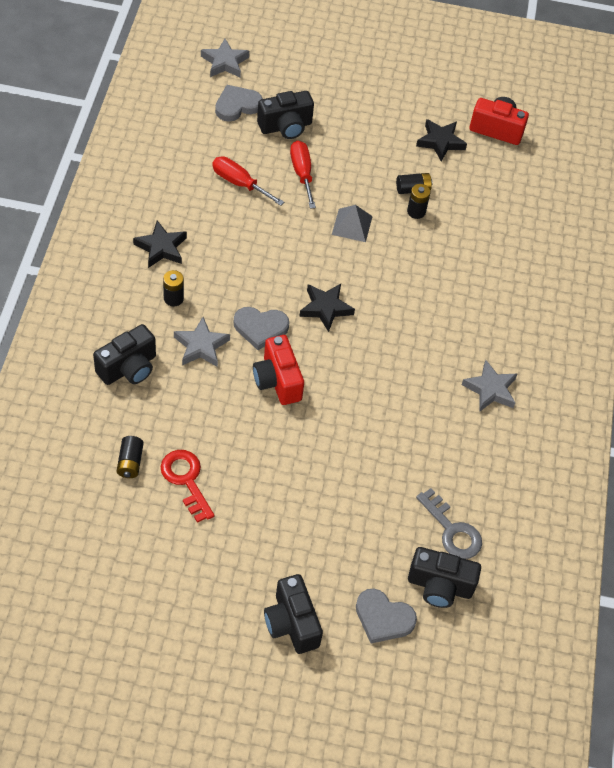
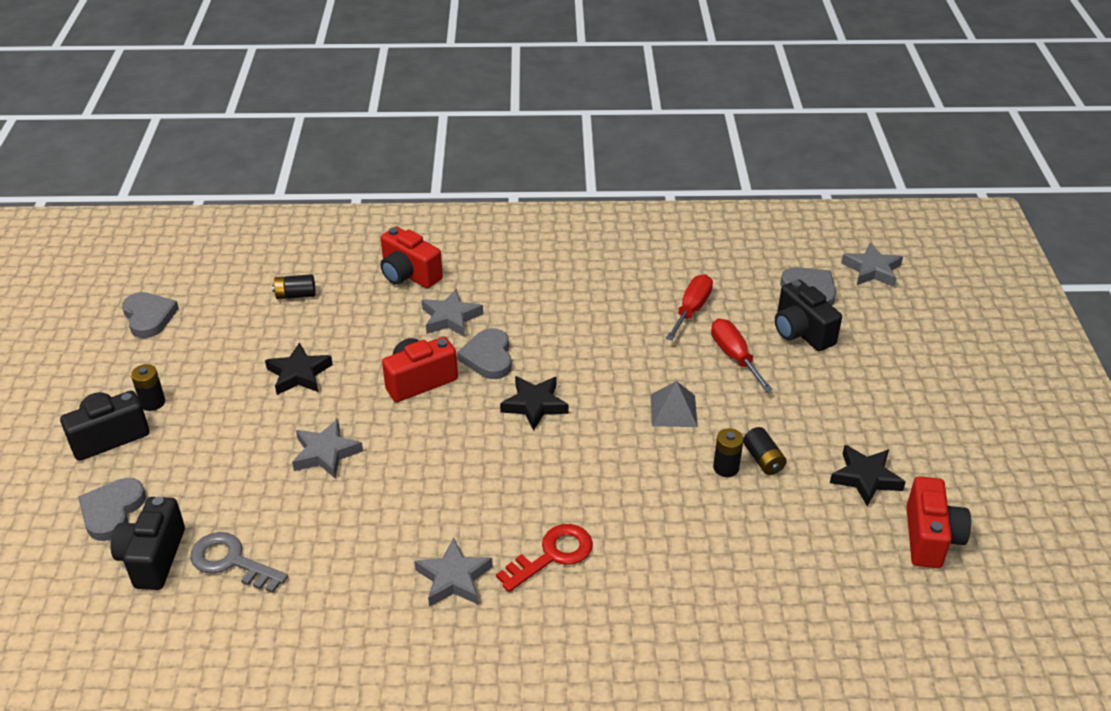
camera: 85 degrees right, 15 degrees down
(125, 592) = (149, 317): none -> grey heart
(128, 368) = (409, 275): black camera -> red camera
(161, 248) = (572, 269): black star -> black star (299, 374)
(173, 298) = (507, 289): black battery -> black battery (153, 402)
(186, 480) = (279, 335): red key -> red key (553, 555)
(302, 173) = (734, 356): red screwdriver -> red screwdriver turned 90 degrees counterclockwise
(348, 457) = (326, 453): none -> grey star
(452, 531) = (231, 561): grey key -> grey key turned 75 degrees clockwise

